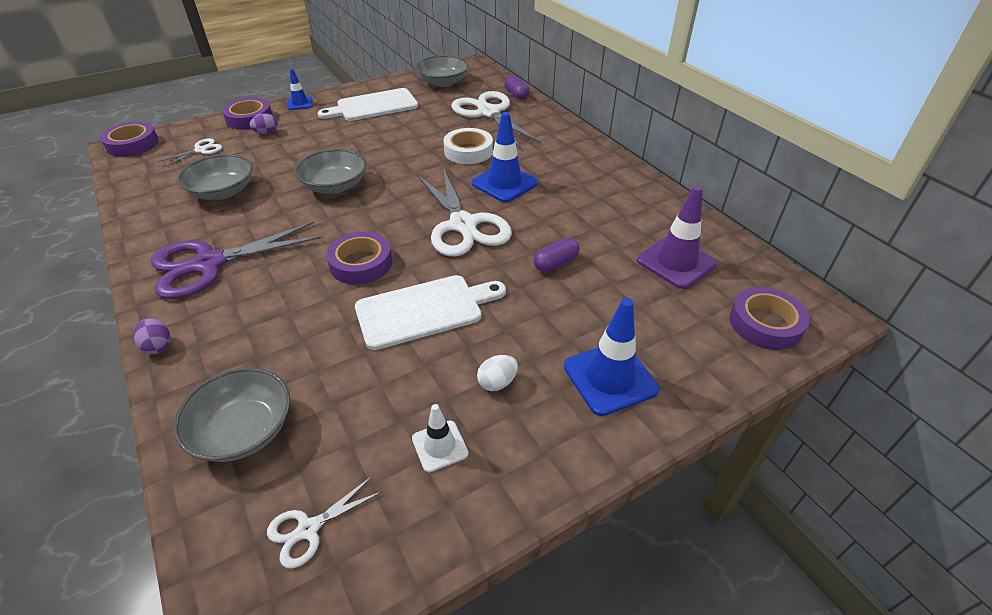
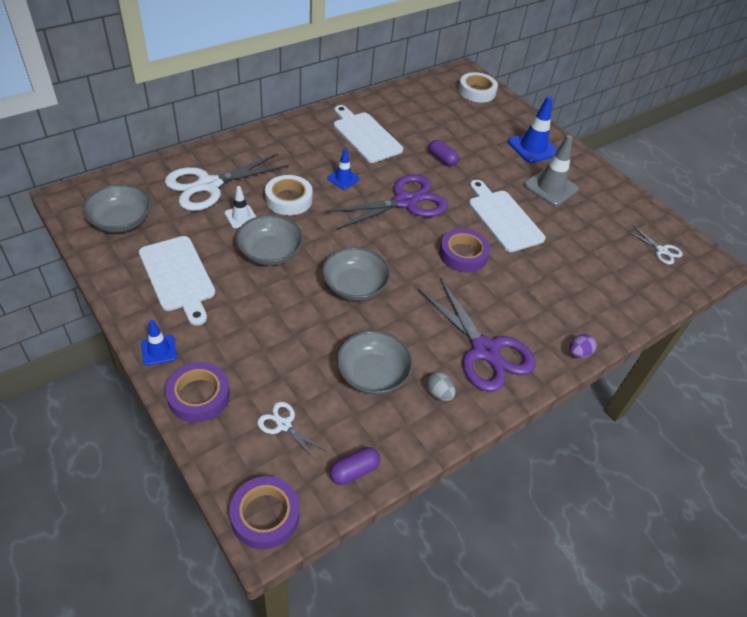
camera: 100 degrees left, 5 degrees up
(176, 227) = (439, 393): none -> grey egg
(243, 430) = (622, 288): grey bowl -> grey bowl (270, 252)
(266, 133) = (241, 367): purple egg -> none
(440, 446) = (598, 208): white traffic cone -> white traffic cone (241, 217)
(463, 225) = (405, 201): white scissors -> purple scissors
(497, 382) = (550, 187): white egg -> grey traffic cone
(504, 183) = (343, 178): blue traffic cone -> blue traffic cone, size x0.57
(516, 95) = (167, 165): purple capsule -> purple capsule (354, 471)
(594, 201) = (365, 135): none -> white cutting board
(676, 262) = (430, 111): purple traffic cone -> none
(765, 324) = (477, 91): purple tape -> white tape

